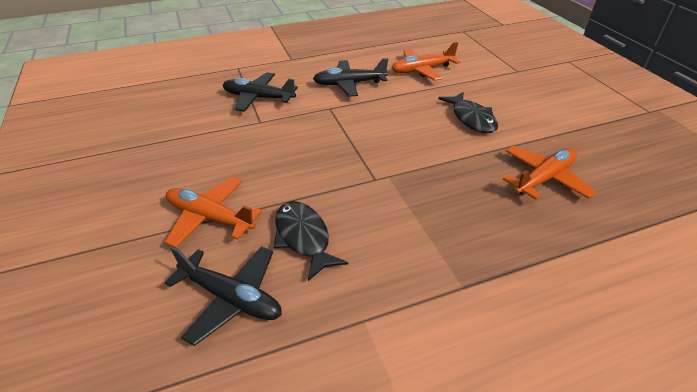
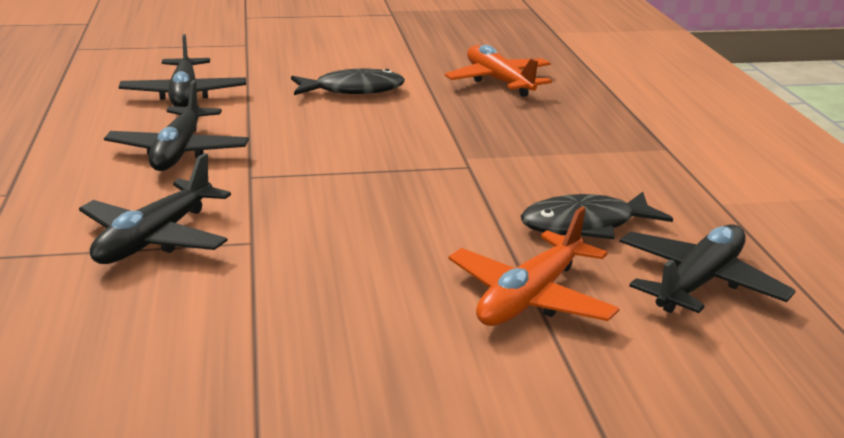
camera: 80 degrees left, 15 degrees down
(422, 70) = (184, 95): orange plane -> black plane

